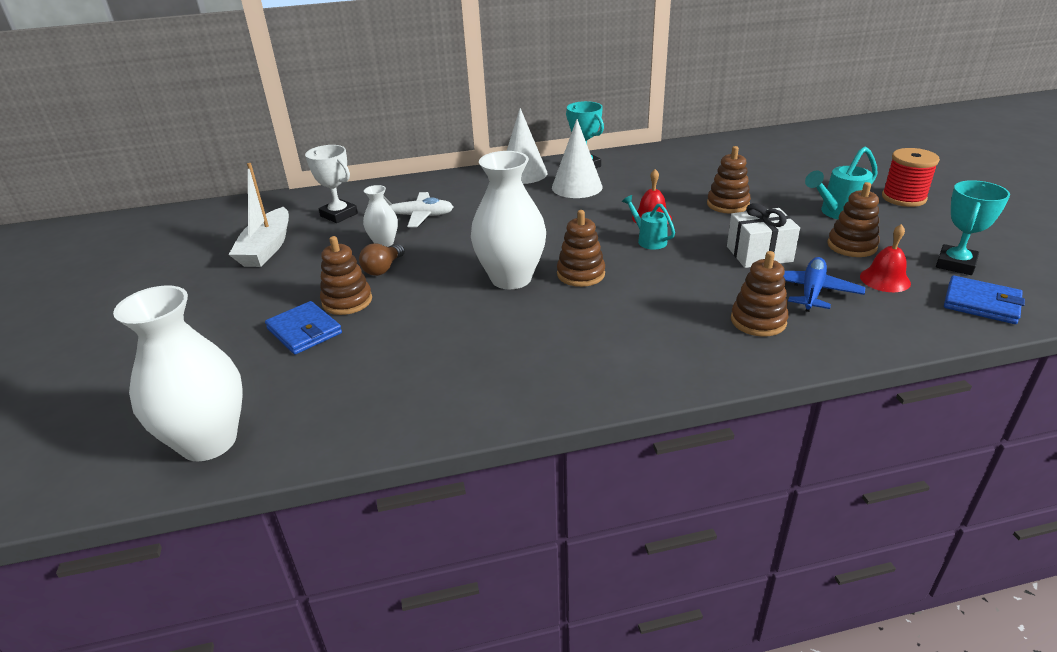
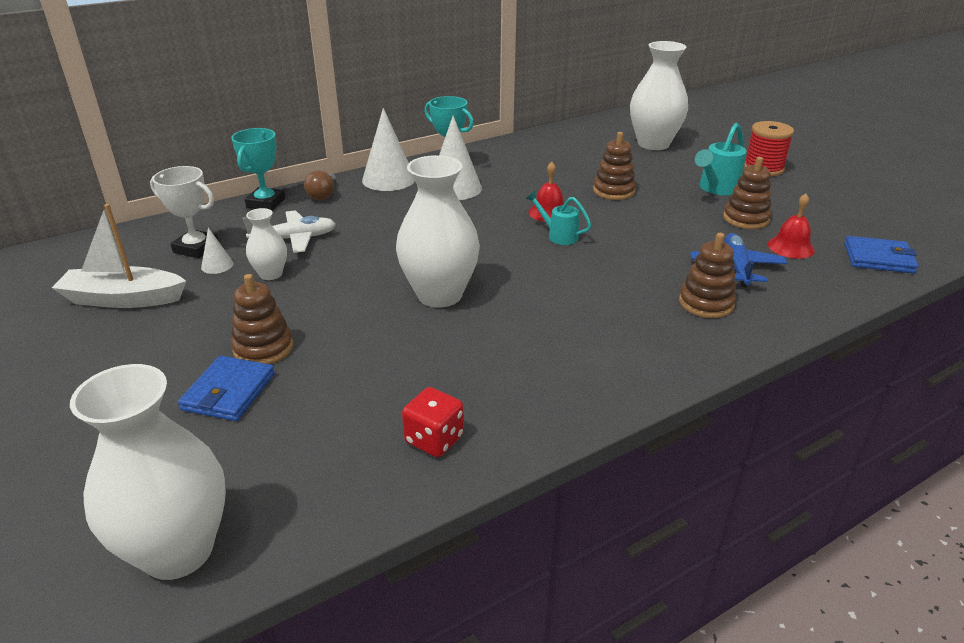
camera: 20 degrees left, 0 degrees up
(267, 248) = (123, 299): white boat -> white boat turned 105 degrees clockwise
(304, 331) = (229, 392): blue wallet -> blue wallet turned 75 degrees clockwise
(347, 230) = (217, 265): none -> white cone
(383, 269) = (286, 304): brown light bulb -> brown light bulb (323, 195)
(439, 397) = (434, 439): none -> red dice
(581, 274) = (510, 280): brown stacking toy -> none
(759, 254) = (670, 237): white gift -> none
(796, 163) = (653, 144): none -> white vase
(955, 264) = (839, 225): turquoise trophy -> turquoise trophy (266, 203)

